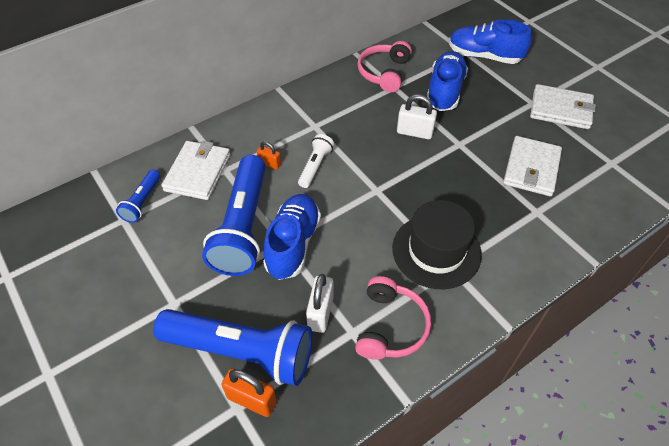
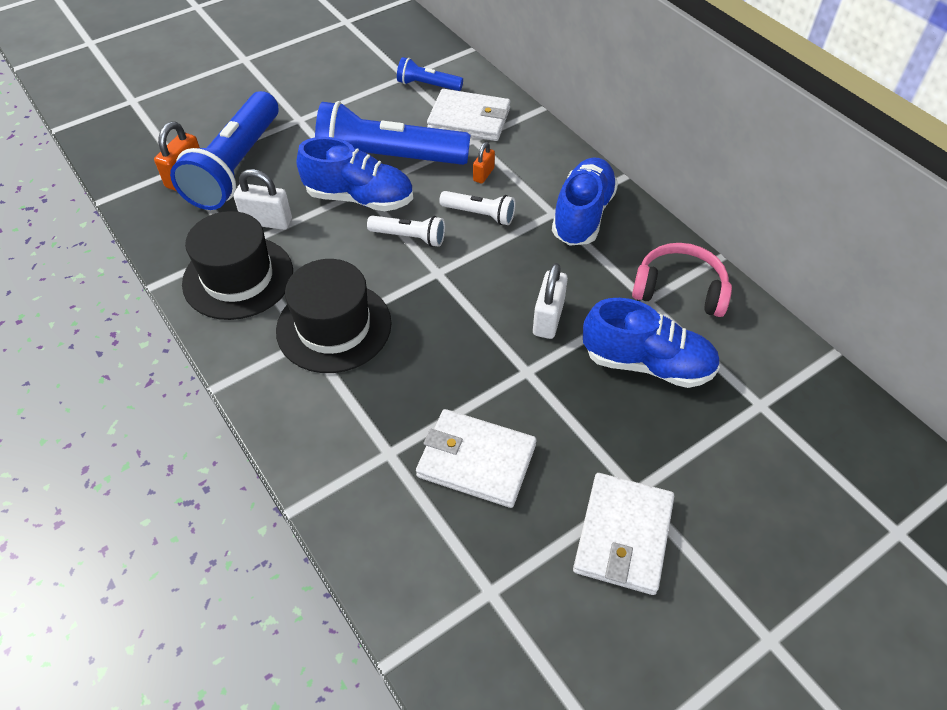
camera: 90 degrees right, 0 degrees up
(340, 208) = (409, 237): none -> white flashlight
(390, 326) = (238, 277): pink headphones -> black hat
(484, 56) = (755, 432): blue shoe -> blue shoe (582, 215)

